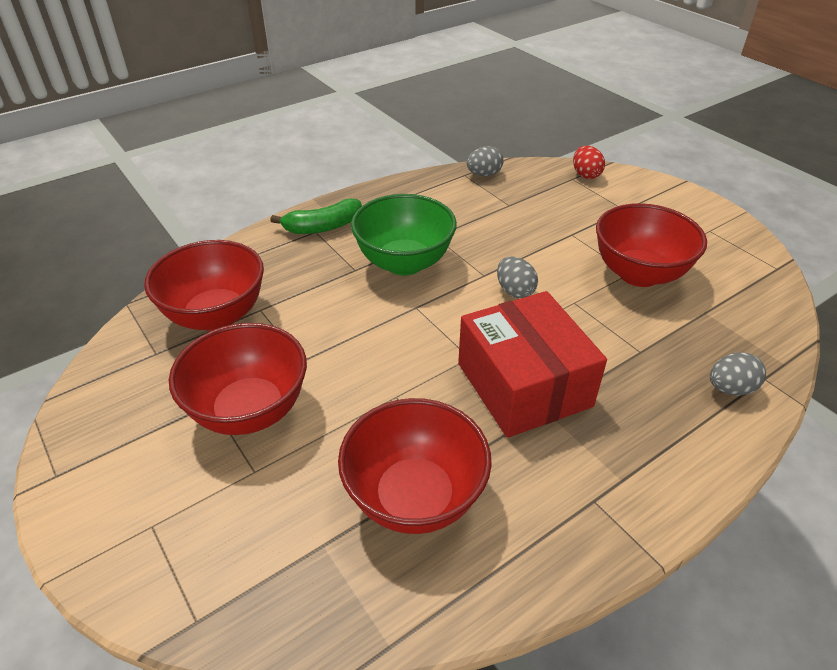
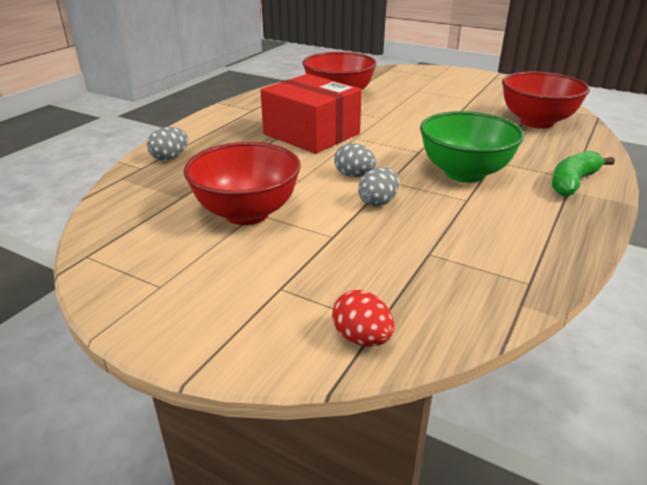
camera: 155 degrees right, 10 degrees down
(249, 410) = (449, 100): red bowl -> none
(484, 174) = (505, 291): grey egg -> grey egg (378, 202)

